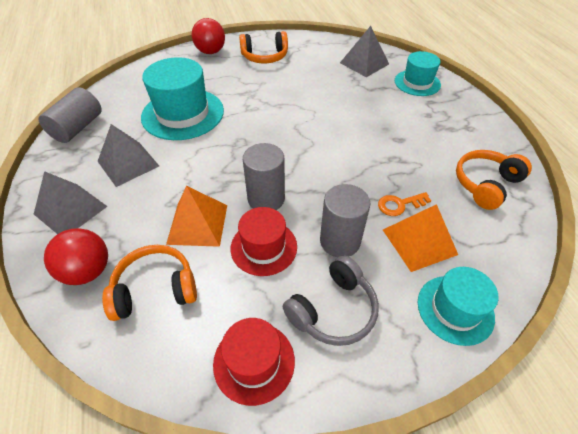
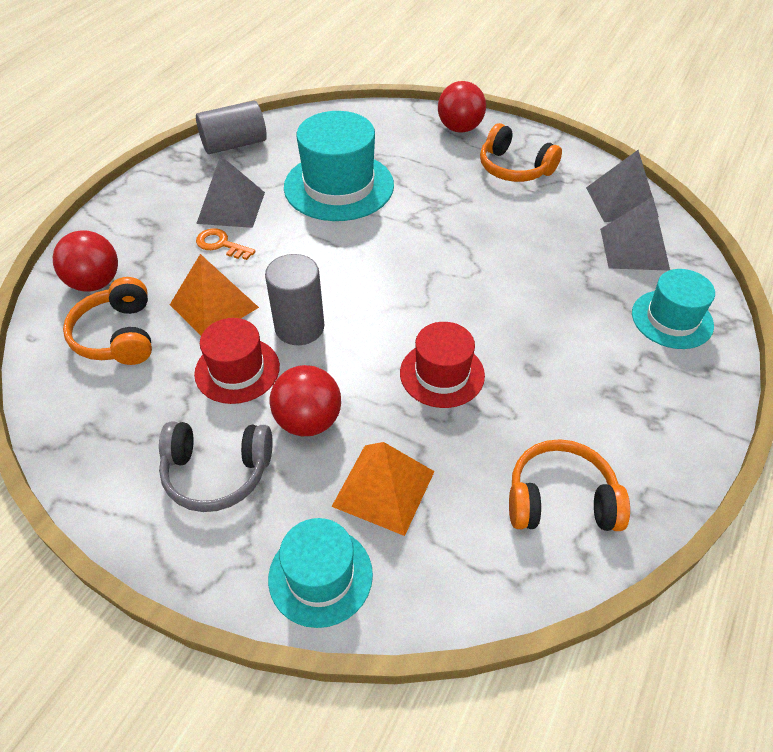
camera: 45 degrees right, 0 degrees up
(71, 210) = (142, 221): grey pyramid -> grey pyramid (621, 202)
(155, 289) = (118, 335): orange headphones -> orange headphones turned 135 degrees counterclockwise
(254, 362) = (108, 453): red hat -> red hat (442, 374)
(340, 241) = (308, 421): grey cylinder -> red ball
(399, 205) = (420, 437): orange key -> orange key (221, 244)

